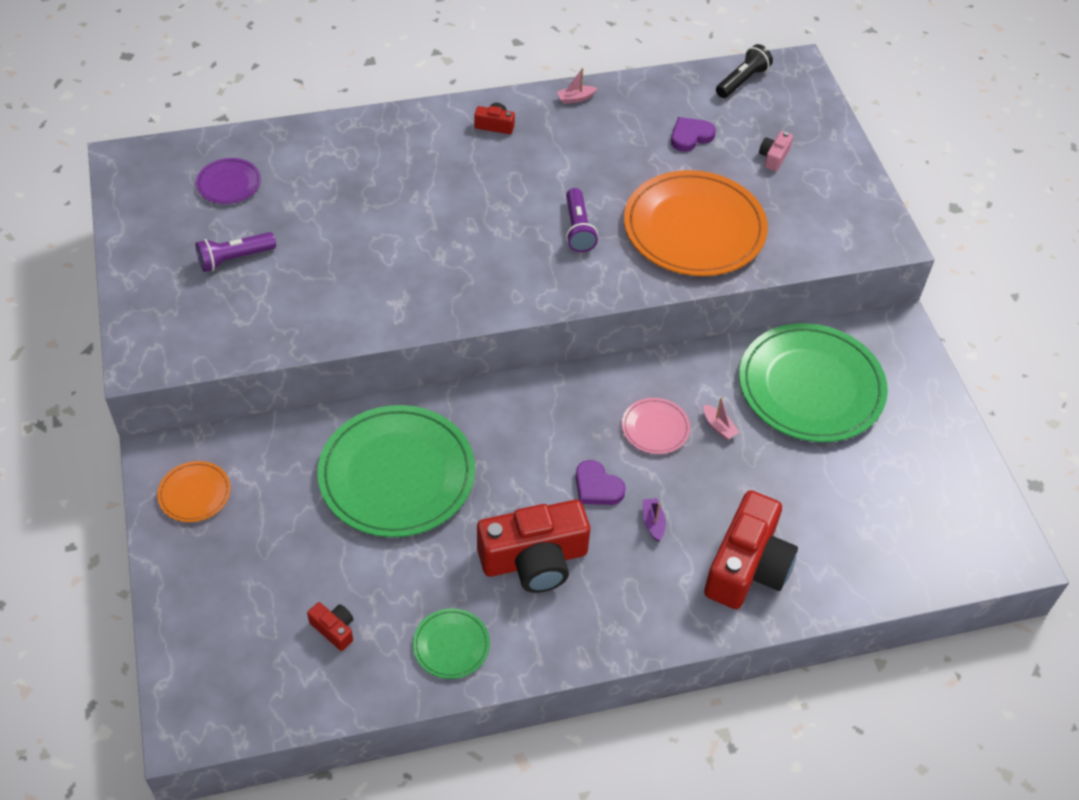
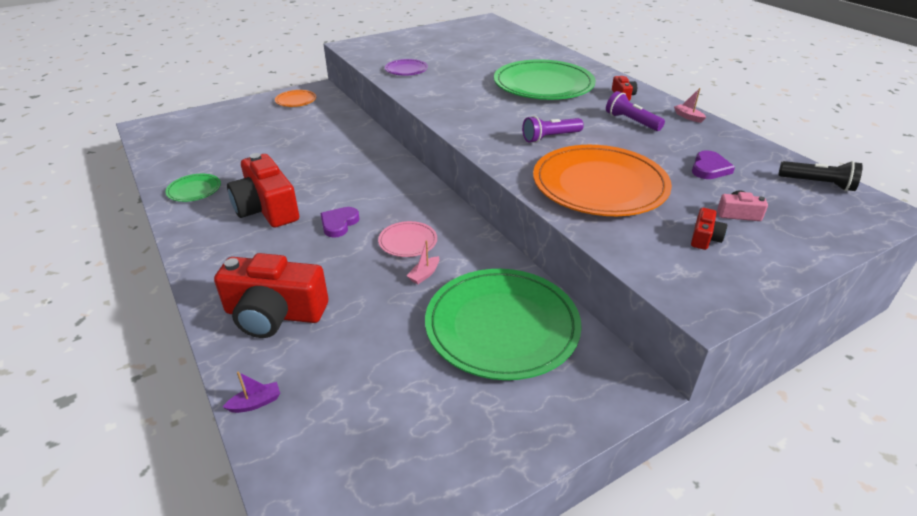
camera: 75 degrees right, 15 degrees down
(229, 183) = (491, 40): purple plate -> purple plate (406, 69)
(234, 259) = (436, 50): purple flashlight -> purple flashlight (631, 121)
(334, 629) = (207, 152): red camera -> red camera (704, 238)
(397, 475) = (326, 150): green plate -> green plate (543, 85)
(653, 522) = (311, 255): purple boat -> purple boat (255, 403)
(690, 136) = (709, 168): purple heart -> purple heart turned 75 degrees clockwise

